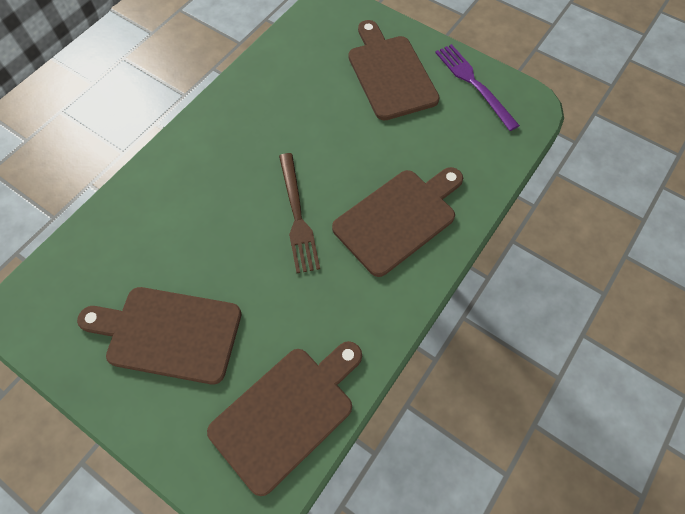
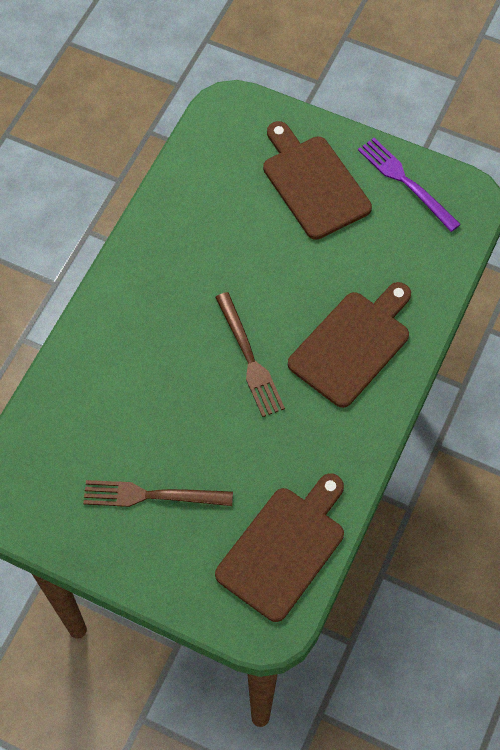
camera: 10 degrees left, 0 degrees up
(169, 333) = (152, 495): brown cutting board -> brown fork

